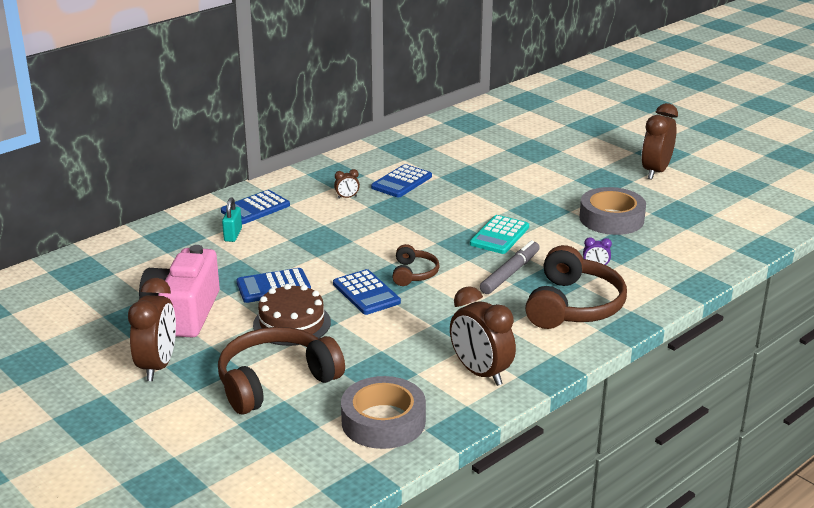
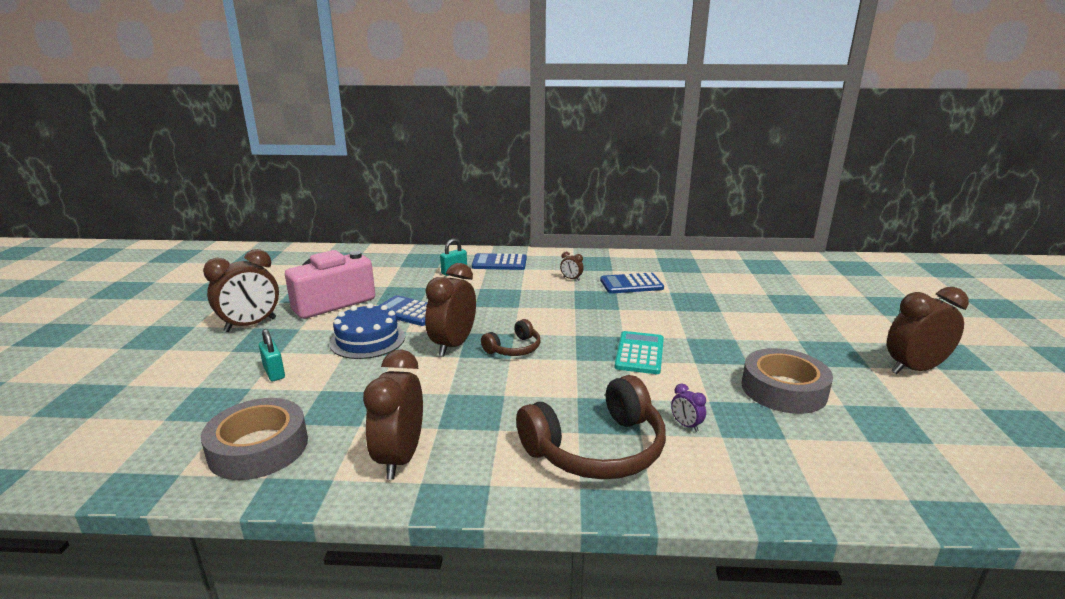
camera: 45 degrees right, 5 degrees down
(276, 382) = (274, 373): brown headphones -> turquoise padlock
(292, 323) = (367, 340): brown cake -> blue cake
(366, 293) = (453, 345): blue calculator -> brown clock
(499, 235) = (639, 353): turquoise calculator -> turquoise calculator turned 120 degrees clockwise
(510, 273) = (591, 387): grey marker -> none

